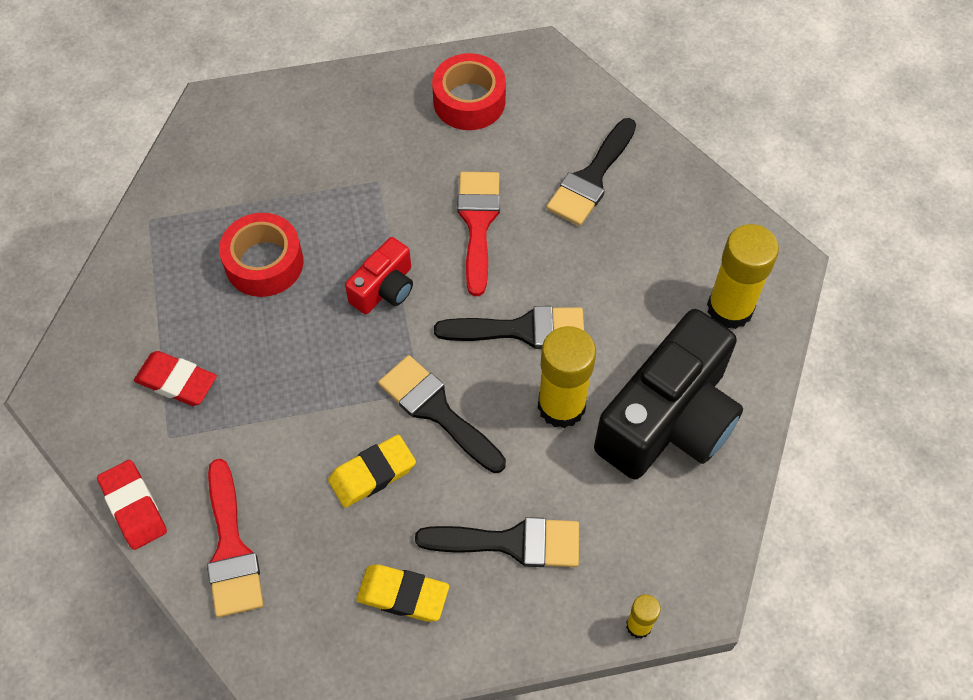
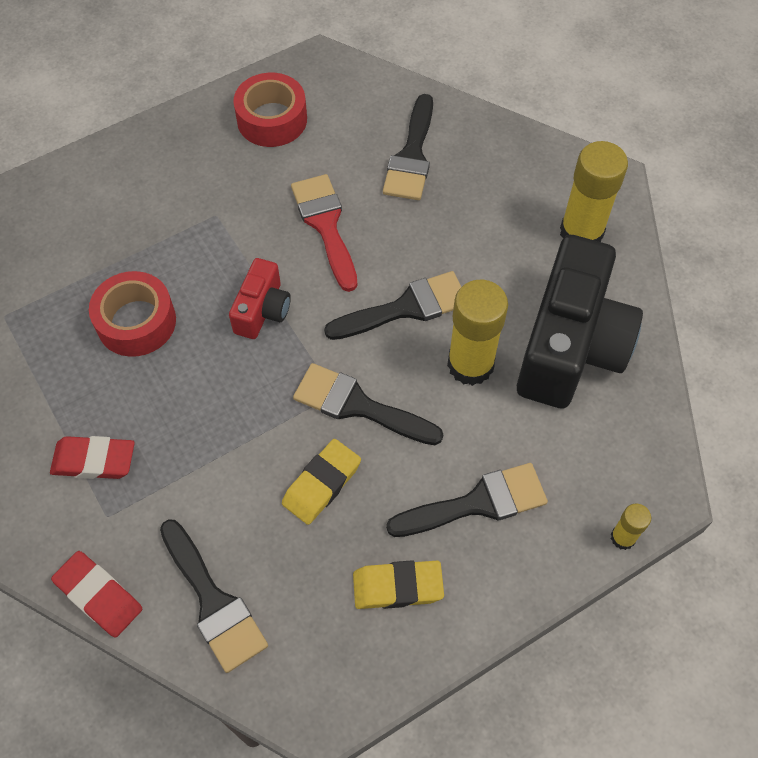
camera: 20 degrees left, 0 degrees up
(231, 549) = (214, 602): red brush -> black brush

